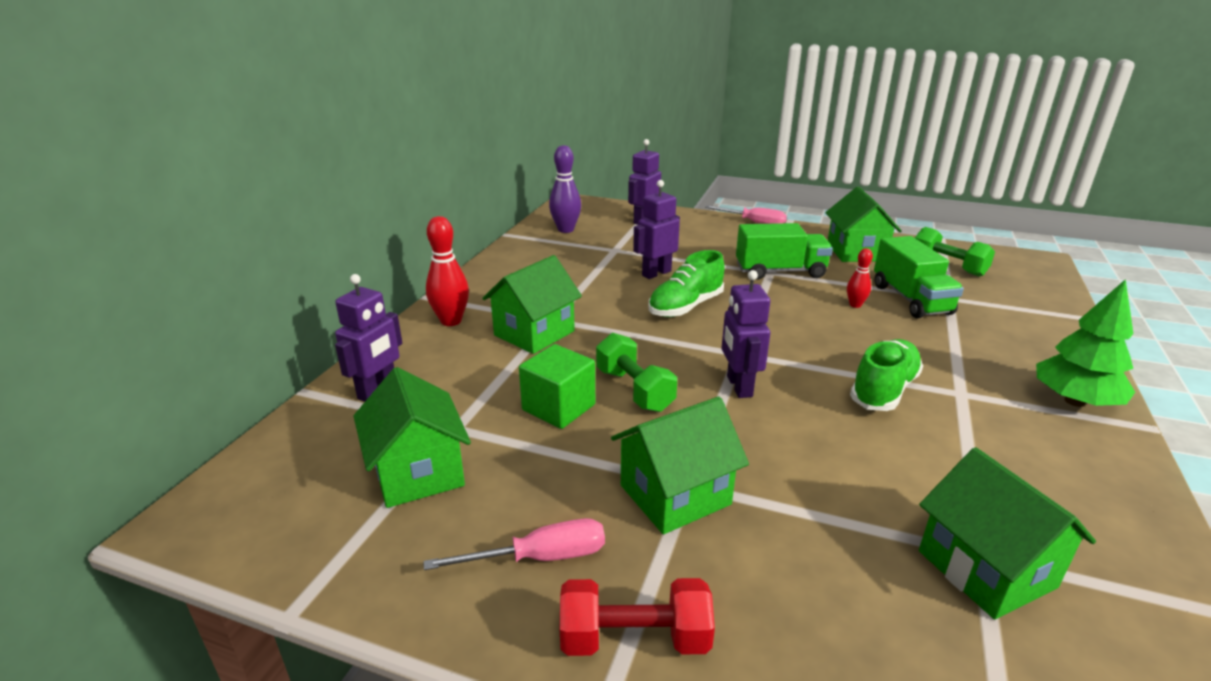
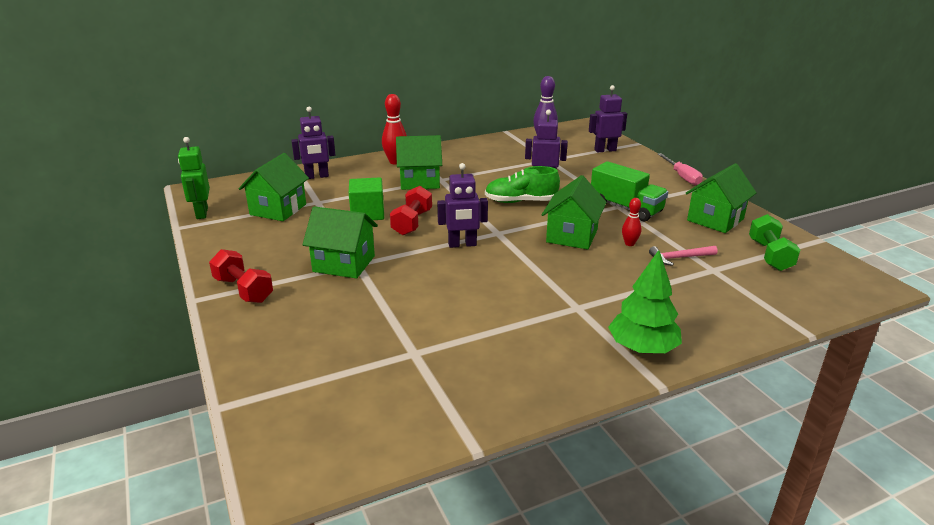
camera: 45 degrees right, 0 degrees up
(287, 558) = (201, 213): none -> green robot
(540, 557) = (262, 254): pink screwdriver -> none
(634, 390) = (412, 223): green dumbbell -> red dumbbell
(738, 386) = (462, 244): purple robot -> purple robot turned 135 degrees counterclockwise
(883, 390) = (534, 283): green shoe -> none
(911, 299) = (679, 258): green truck -> pink hammer
(986, 569) = (403, 357): green house -> green house (572, 236)

